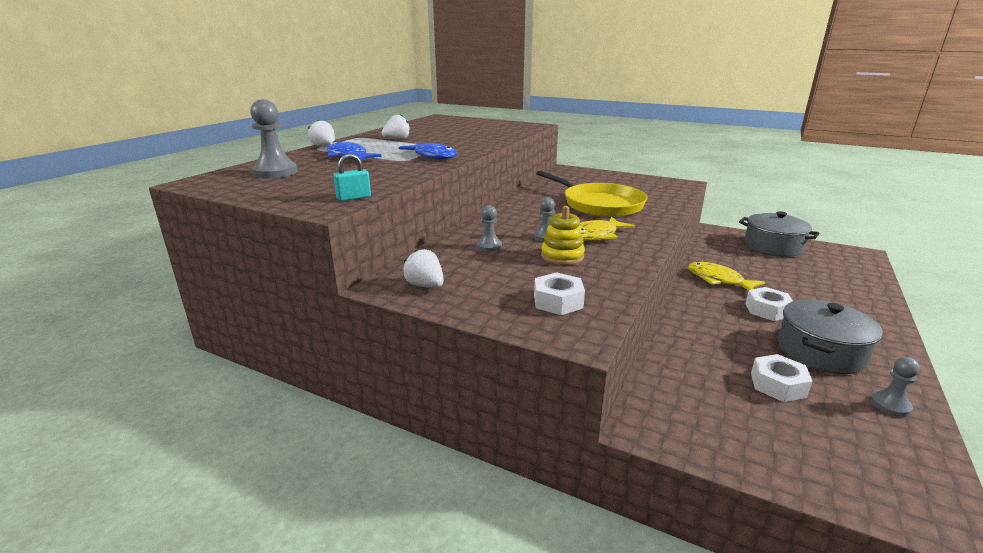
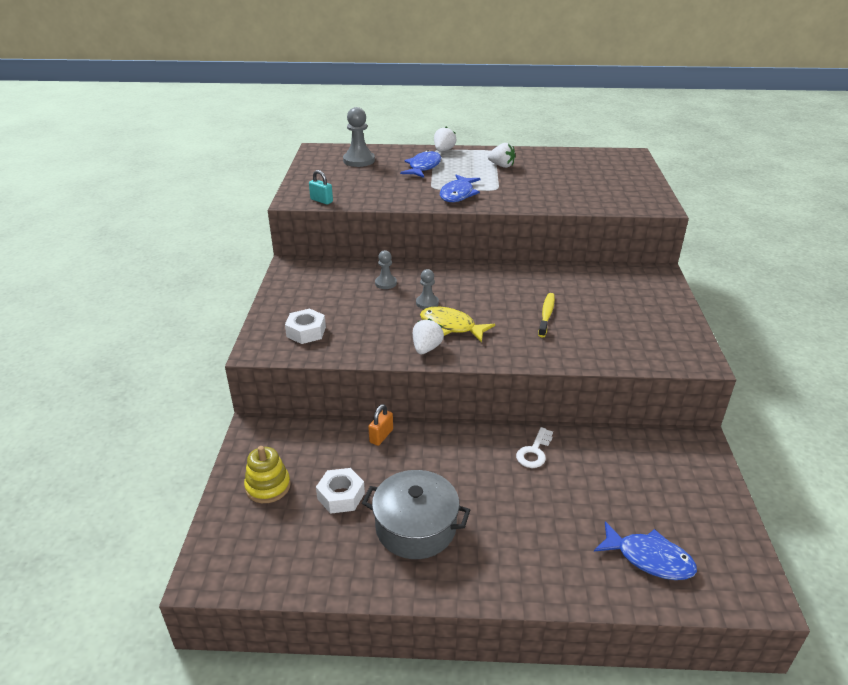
camera: 65 degrees right, 10 degrees up
(425, 286) = (301, 278): white strawberry -> white strawberry (426, 348)
(562, 256) = (389, 319): yellow stacking toy -> yellow stacking toy (268, 486)
(599, 204) = (546, 315): yellow pan -> yellow toothbrush
(681, 342) = (381, 436): none -> orange padlock
(718, 280) = (534, 452): yellow fish -> white key
(767, 310) = (484, 490): white nut -> none
(772, 247) = (690, 497): grey pot -> none
(837, 272) = (649, 558): none -> blue fish
(890, 405) = (342, 568): grey pawn -> none

